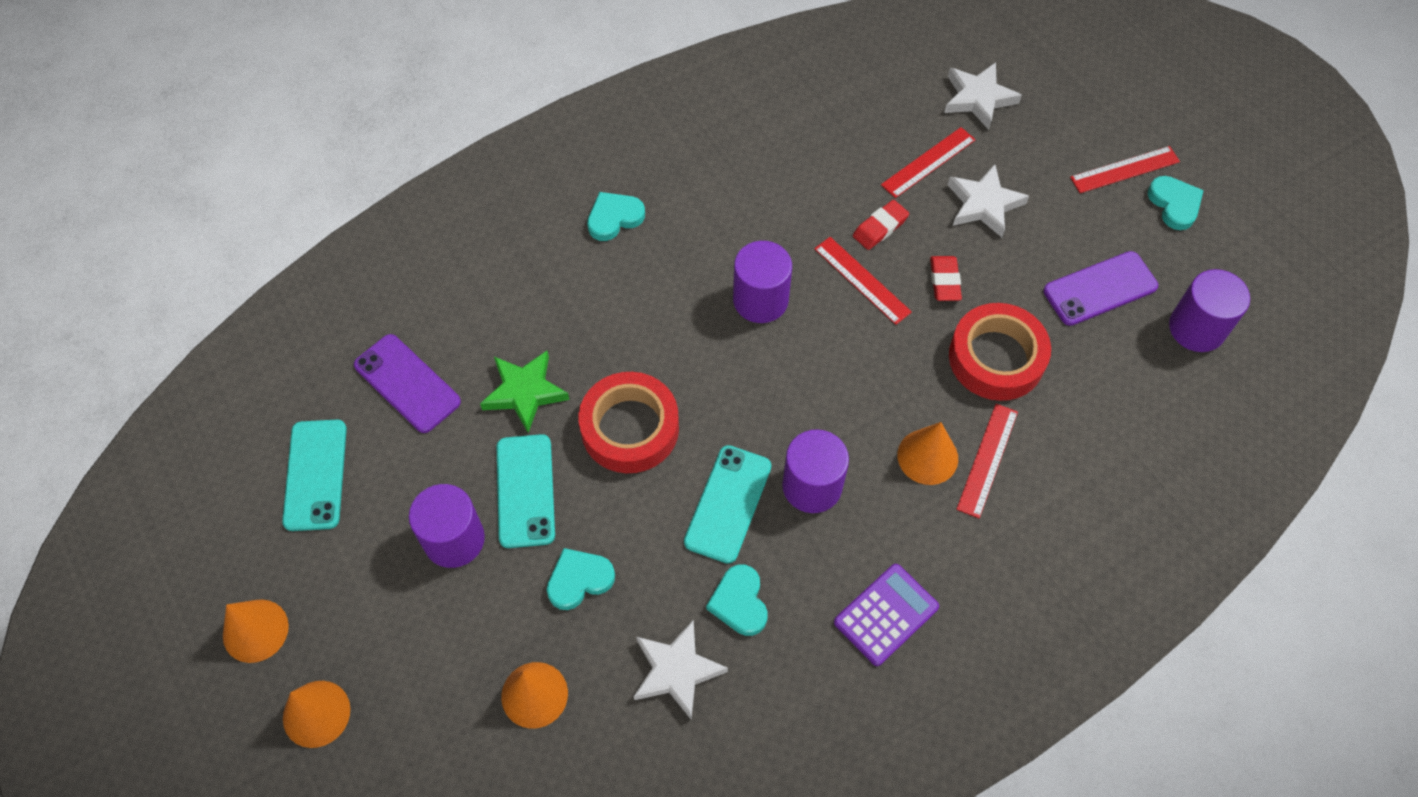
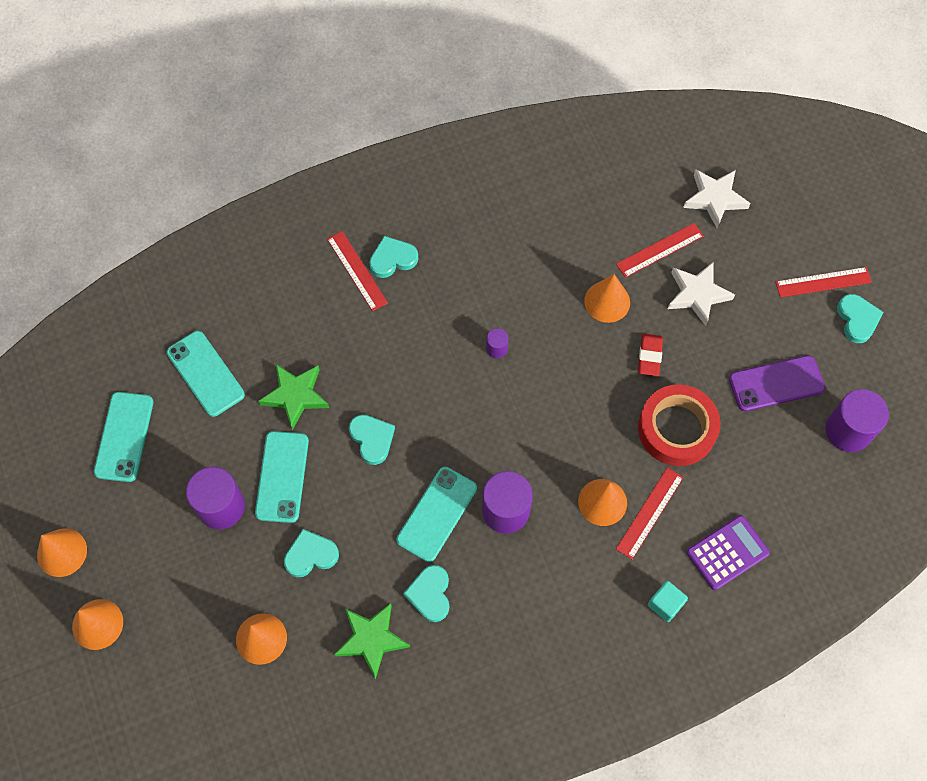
camera: 10 degrees right, 5 degrees up
(407, 383) = (205, 373): purple phone -> turquoise phone
(630, 428) = (372, 439): red tape -> turquoise heart
(677, 671) = (372, 639): white star -> green star
(760, 300) = (496, 348): purple cylinder -> purple cylinder, size x0.48
(862, 280) = (582, 345): red ruler -> red ruler (357, 271)
(880, 228) = (607, 301): red eraser -> orange cone
(886, 615) = (541, 624): purple calculator -> purple calculator (727, 553)
(1032, 565) = (665, 604): none -> turquoise cube

